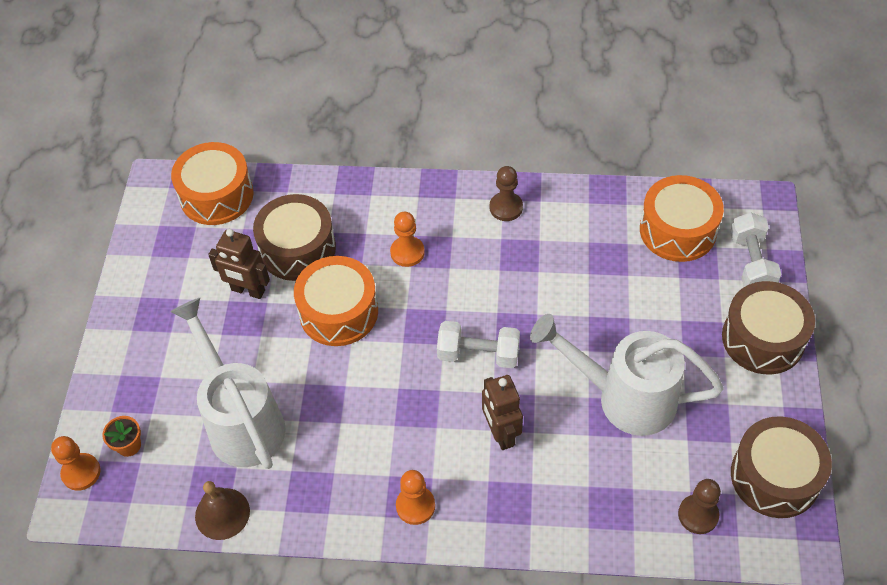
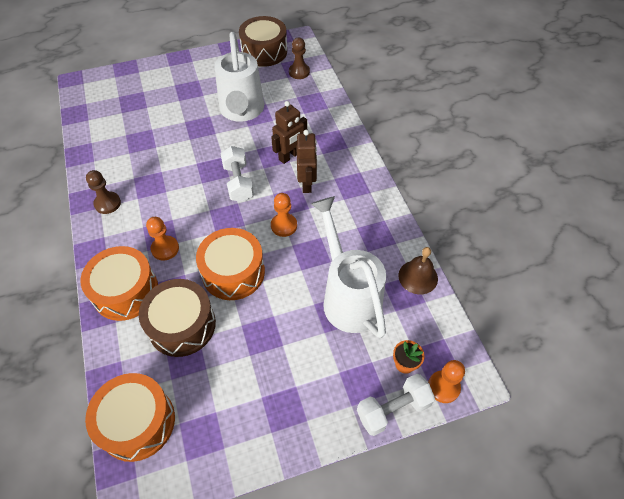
camera: 115 degrees left, 0 degrees up
(241, 421) = (348, 296): white watering can -> white watering can turned 120 degrees clockwise
(248, 290) = (235, 344): brown robot -> brown robot (307, 184)
(415, 506) = (356, 180): orange pawn -> orange pawn (284, 225)
(678, 230) = (109, 114): orange drum -> orange drum (125, 291)
(751, 263) = (127, 80): white dumbbell -> white dumbbell (393, 409)
(763, 338) = (180, 68): brown drum -> none

